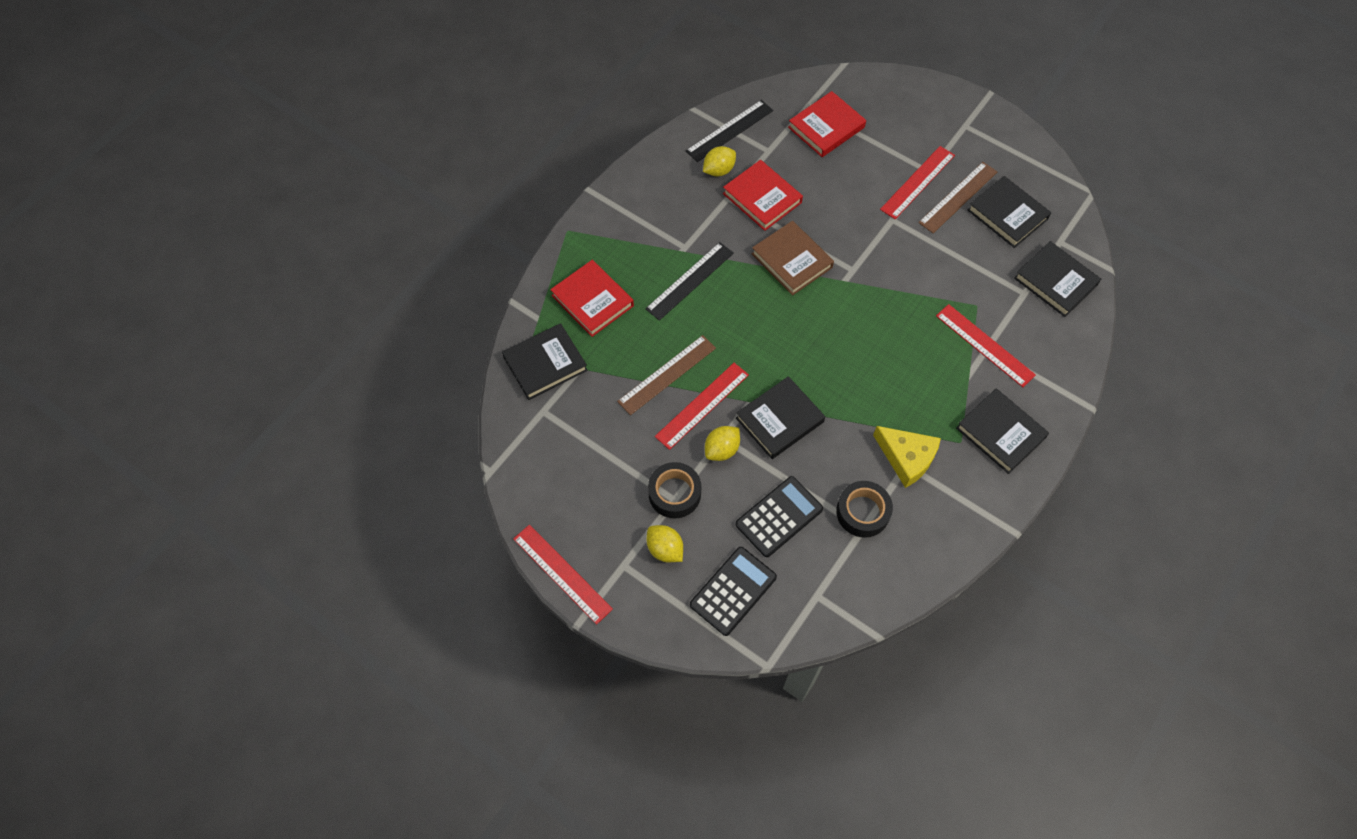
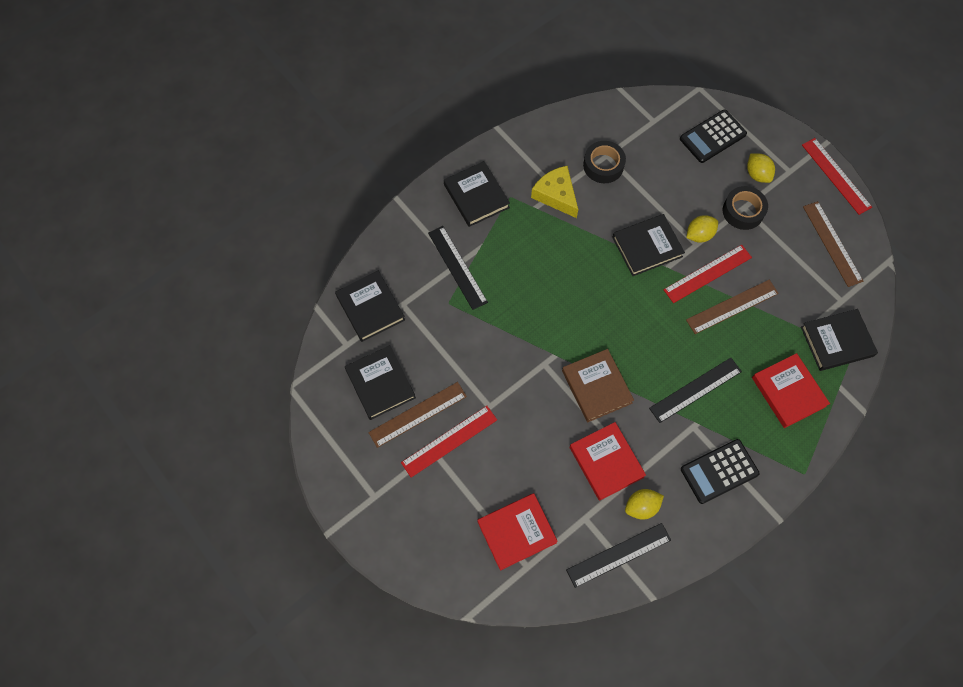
camera: 165 degrees left, 5 degrees up
(559, 478) = (832, 243): none -> brown ruler
(779, 517) = (667, 177): black calculator -> black calculator (719, 471)
(984, 345) = (457, 267): red ruler -> black ruler

